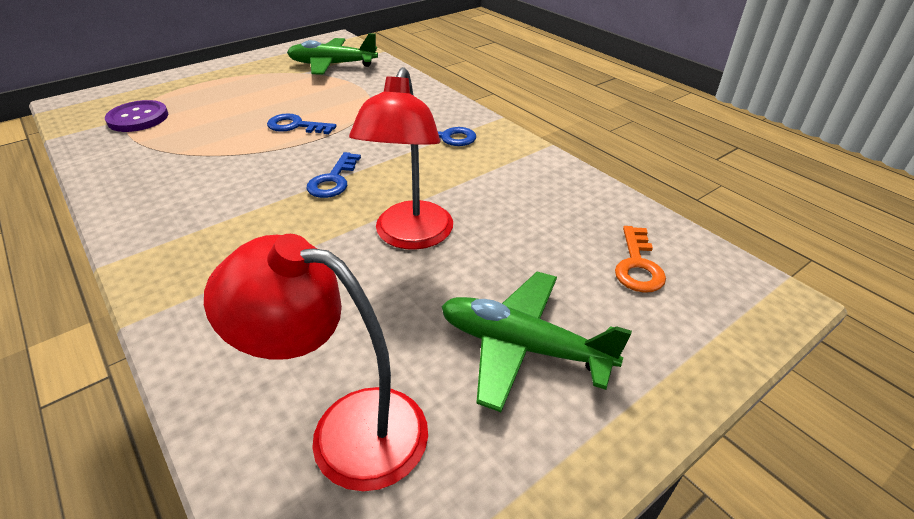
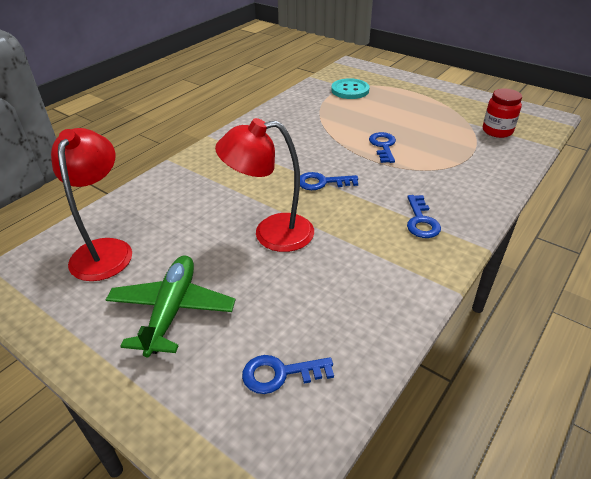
camera: 75 degrees right, 0 degrees up
(138, 118) = (350, 90): purple button -> turquoise button
(332, 65) = (497, 131): green plane -> red jar
(637, 265) = (280, 374): orange key -> blue key

